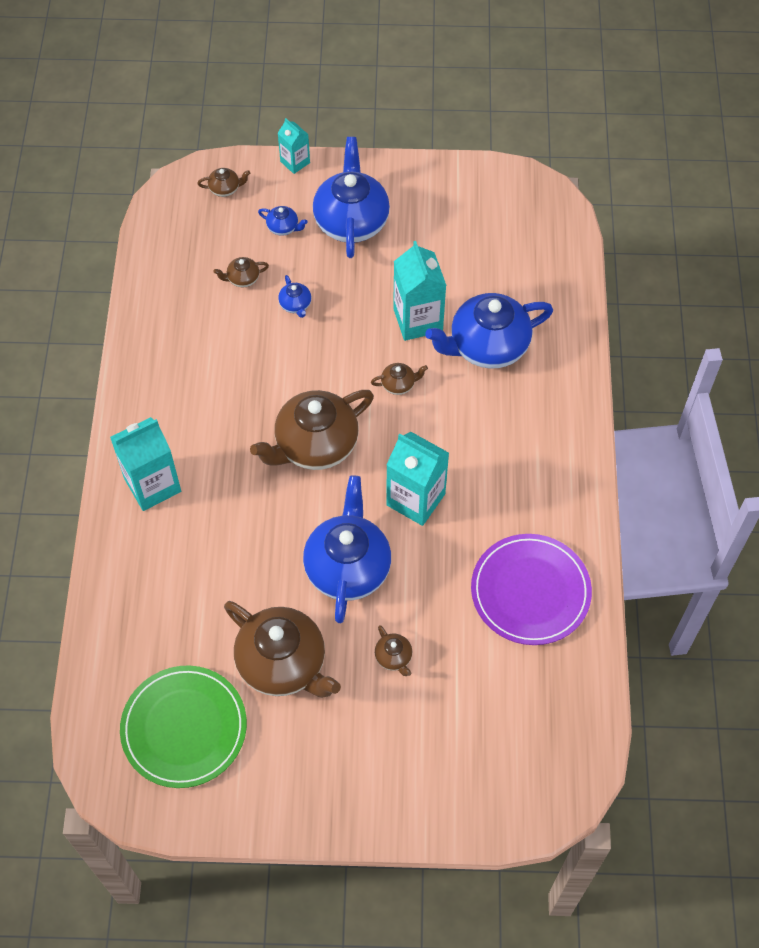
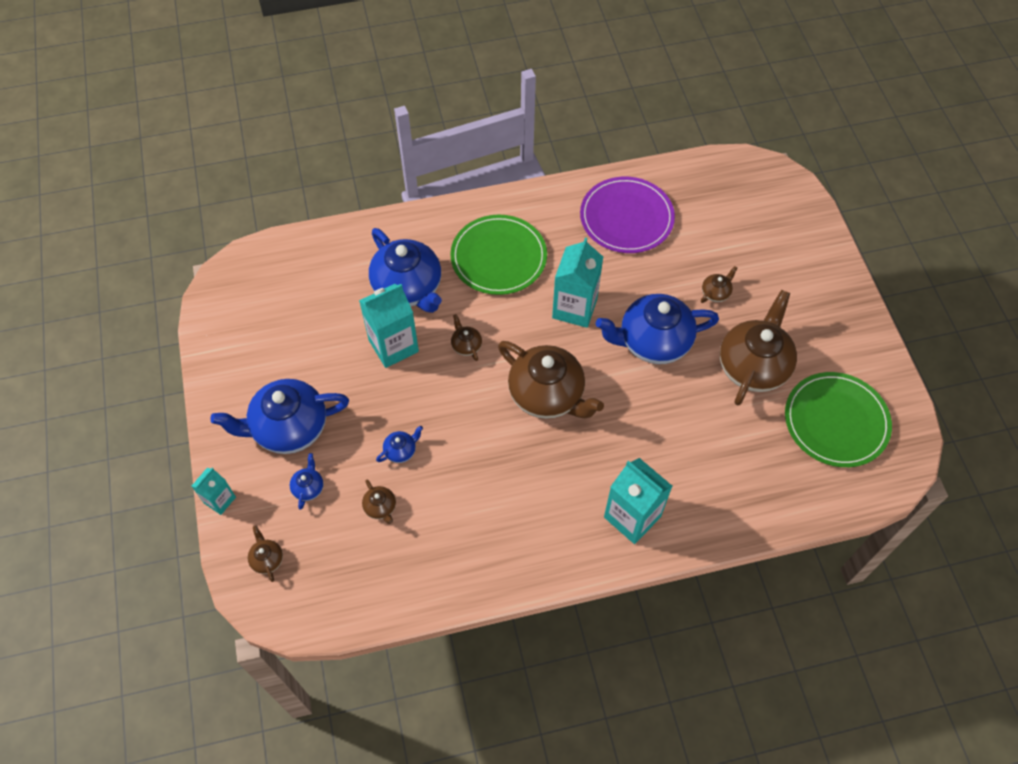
camera: 105 degrees left, 0 degrees up
(506, 440) = (498, 257): none -> green plate

